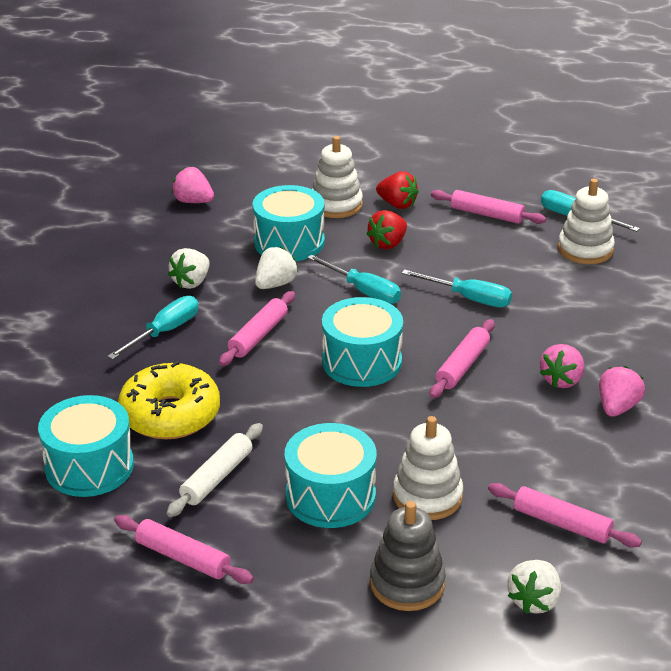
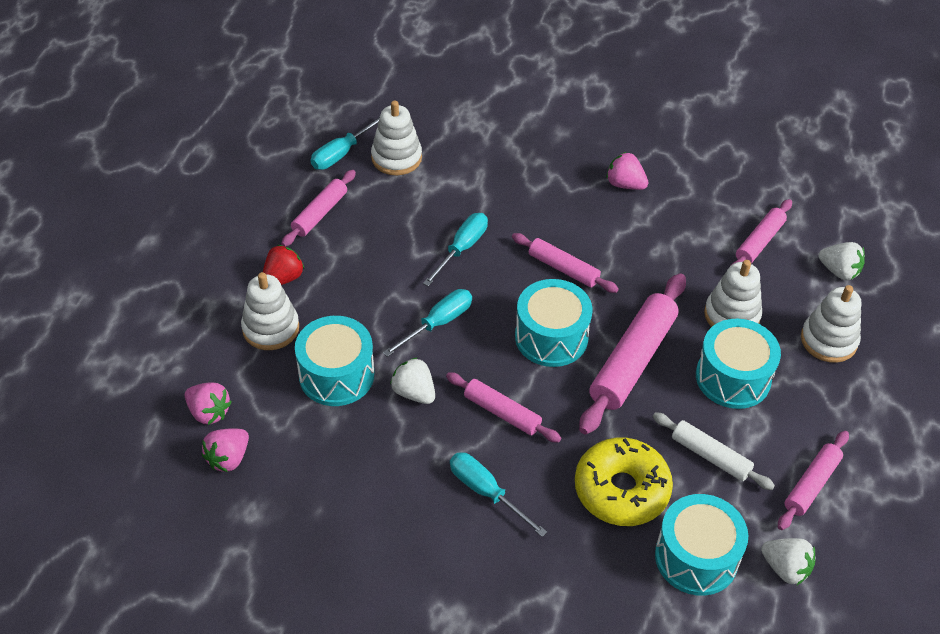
camera: 85 degrees left, 15 degrees up
(191, 282) = (398, 465): white strawberry -> white strawberry (785, 568)
(341, 419) = (633, 360): none -> pink rolling pin
(388, 243) = (357, 295): red strawberry -> none
(407, 583) = (828, 340): grey stacking toy -> white stacking toy
(562, 380) = (587, 209): pink strawberry -> pink strawberry (209, 412)

